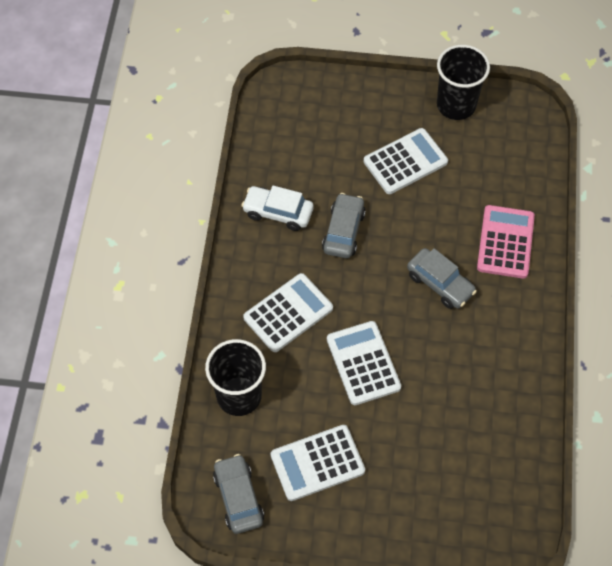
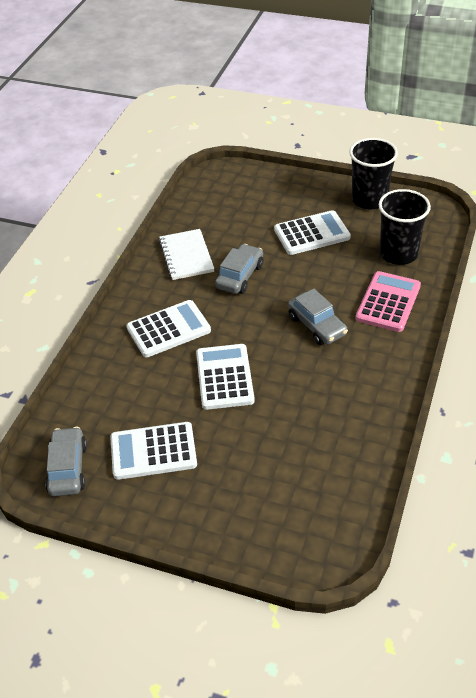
camera: 15 degrees right, 15 degrees down
(239, 396) = (100, 386): black cup -> black cup (398, 254)
(278, 212) = (186, 256): white car -> white notebook

